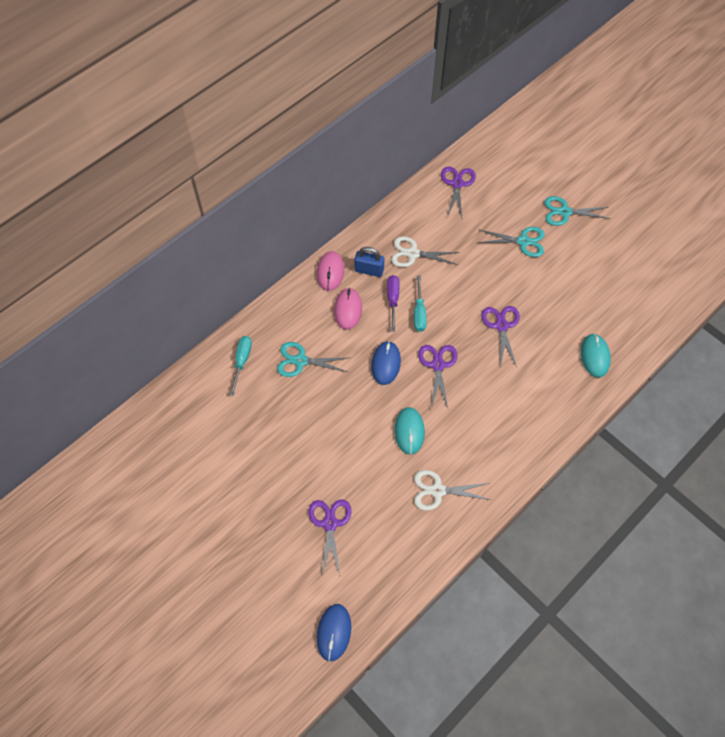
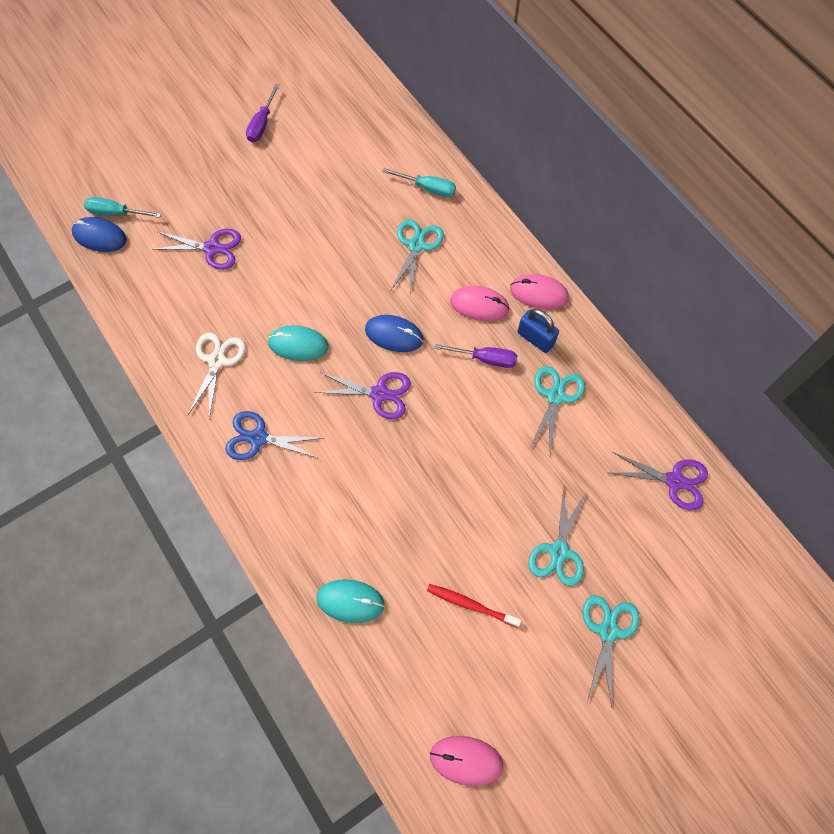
camera: 100 degrees right, 5 degrees up
(184, 514) = (262, 124): none -> purple screwdriver
(369, 270) = (535, 338): blue padlock -> blue padlock turned 75 degrees counterclockwise
(413, 254) = (555, 396): white scissors -> turquoise scissors
(419, 313) = (460, 386): turquoise screwdriver -> turquoise screwdriver (116, 213)
(495, 442) = (258, 438): none -> blue scissors
(501, 326) = (422, 486): purple scissors -> none
(573, 286) = (470, 604): none -> red toothbrush
(666, 276) = (466, 760): none -> pink mouse

